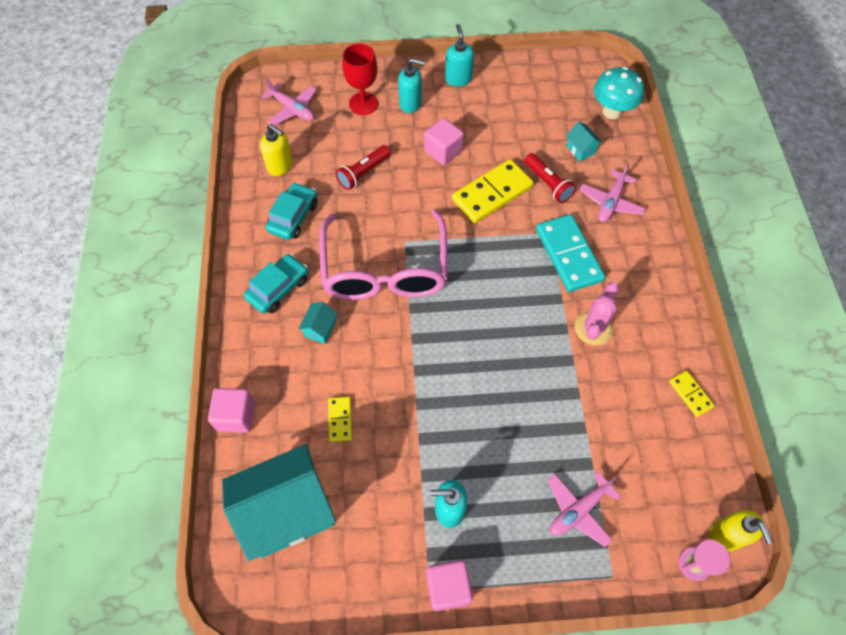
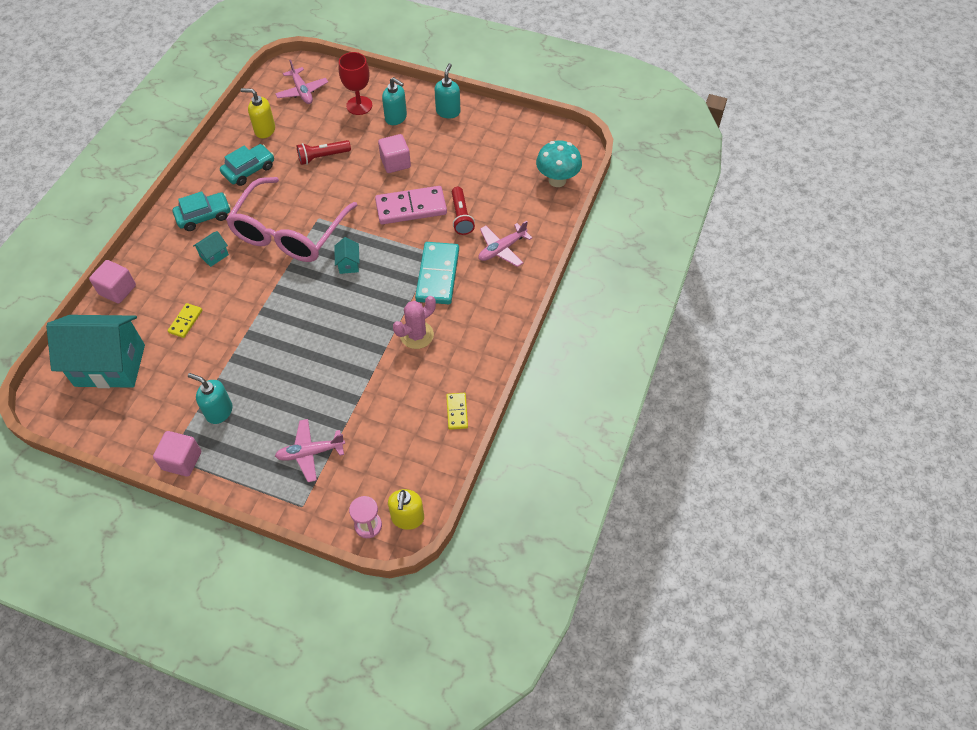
camera: 25 degrees right, 5 degrees down
(280, 166) = (264, 130): yellow soap dispenser -> yellow soap dispenser turned 135 degrees clockwise
(492, 193) = (411, 208): yellow domino -> pink domino
(580, 149) = (508, 200): turquoise house -> turquoise house (349, 264)

